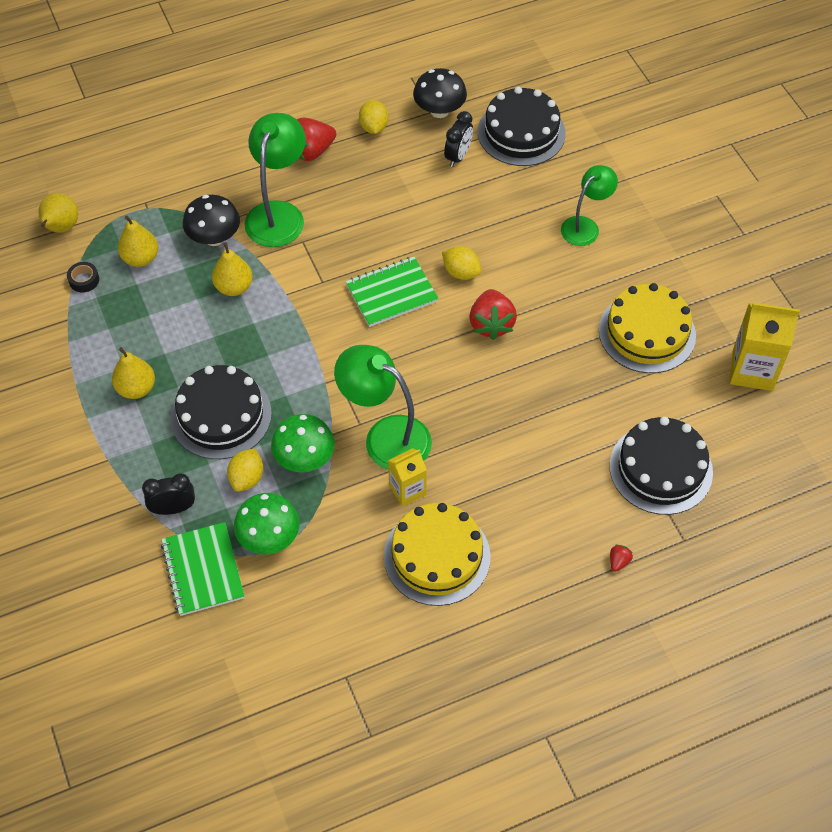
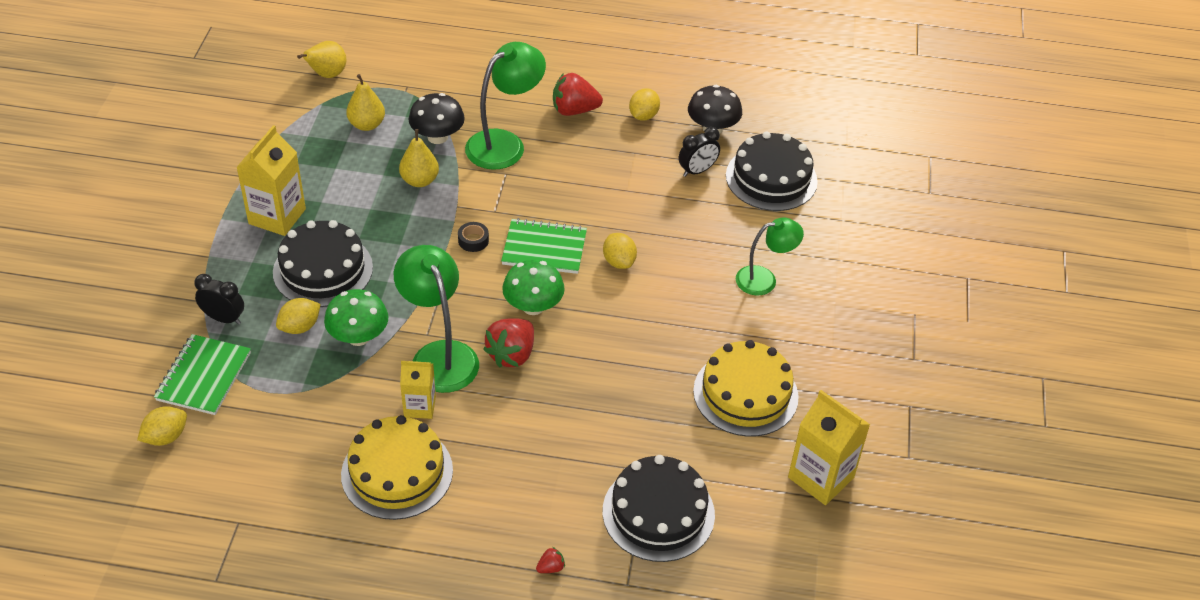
camera: 30 degrees right, 10 degrees down
(84, 280) = (310, 119): black tape -> black tape (473, 240)
(136, 388) = (277, 216): yellow pear -> yellow carton
(218, 642) = (166, 437): none -> yellow lemon
(269, 537) = (276, 381): green mushroom -> green mushroom (533, 306)
(491, 324) = (609, 315): red strawberry -> red strawberry (511, 354)

